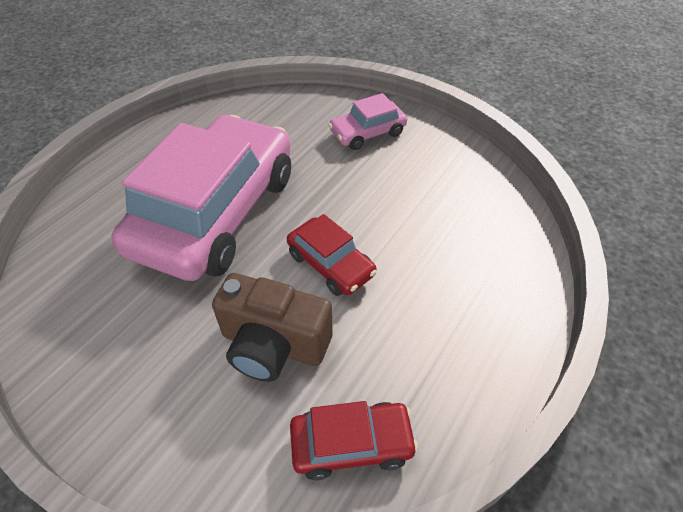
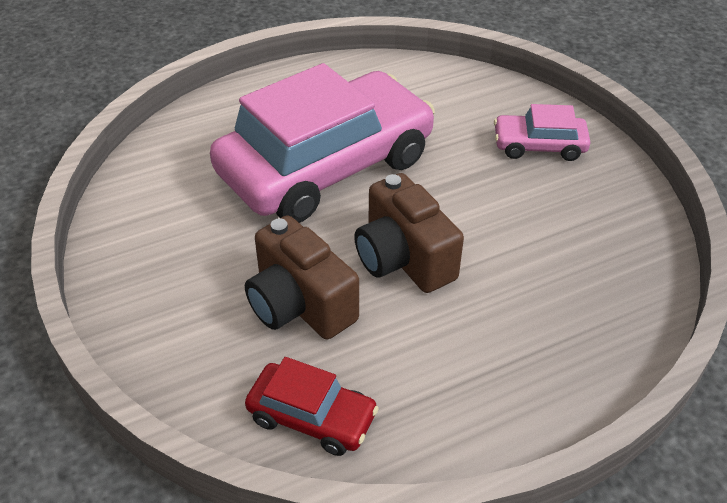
camera: 30 degrees right, 5 degrees down
(331, 264) = (403, 259): red car -> brown camera

